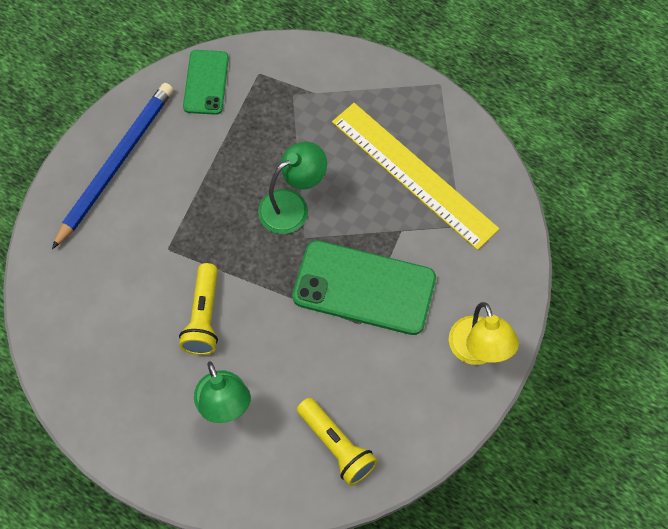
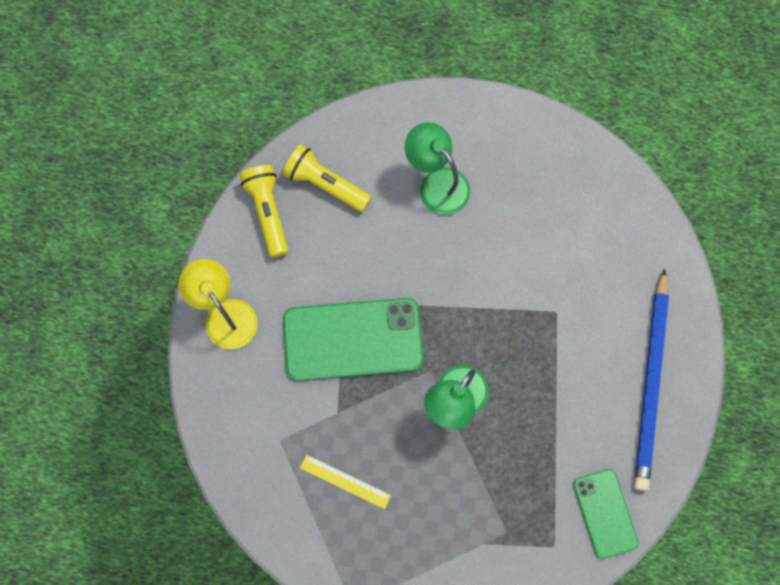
camera: 160 degrees right, 10 degrees up
(203, 317) = (492, 257): yellow flashlight -> yellow flashlight (268, 212)
(414, 174) = (345, 481): yellow ruler -> yellow ruler, size x0.43

